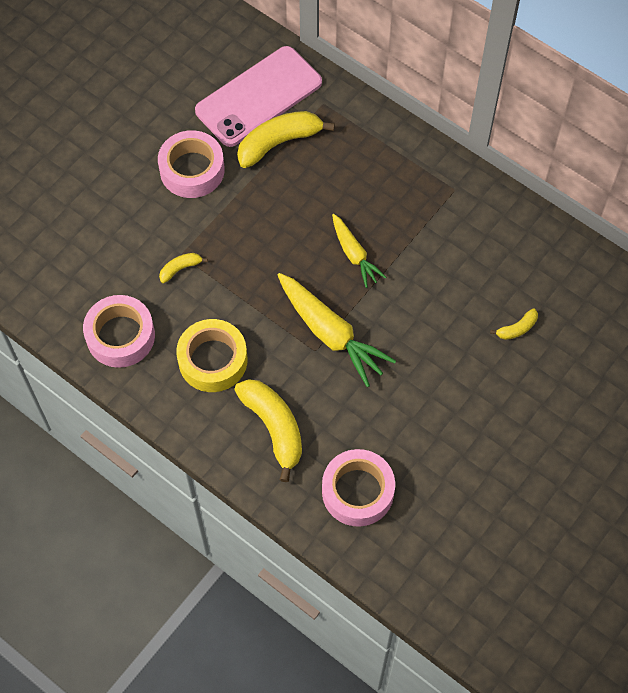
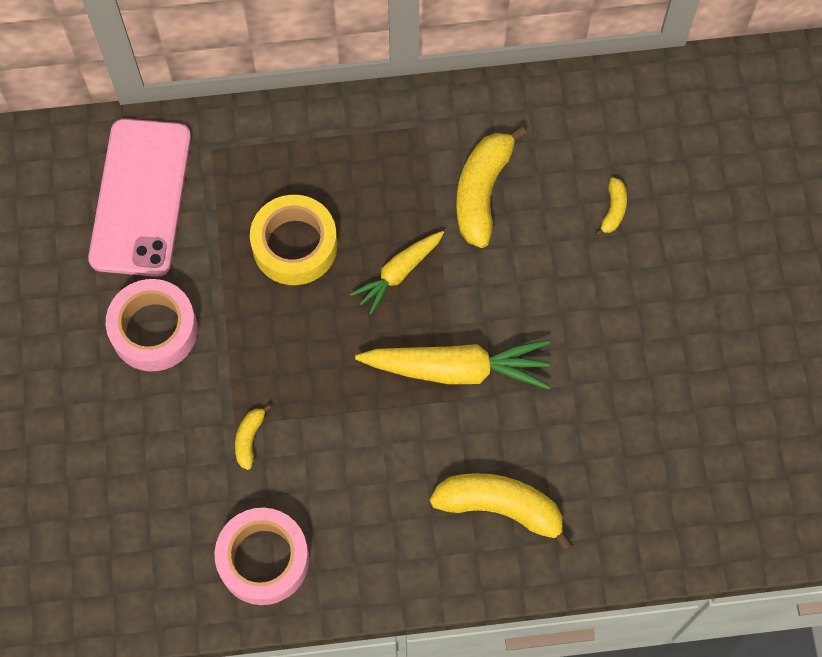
camera: 45 degrees left, 5 degrees up
(213, 360) = (376, 498): yellow tape -> yellow tape (295, 245)
(279, 143) = (210, 226): yellow banana -> yellow banana (482, 192)
(354, 255) = (398, 273): yellow carrot -> yellow carrot turned 120 degrees clockwise
(357, 491) = (635, 494): pink tape -> none

